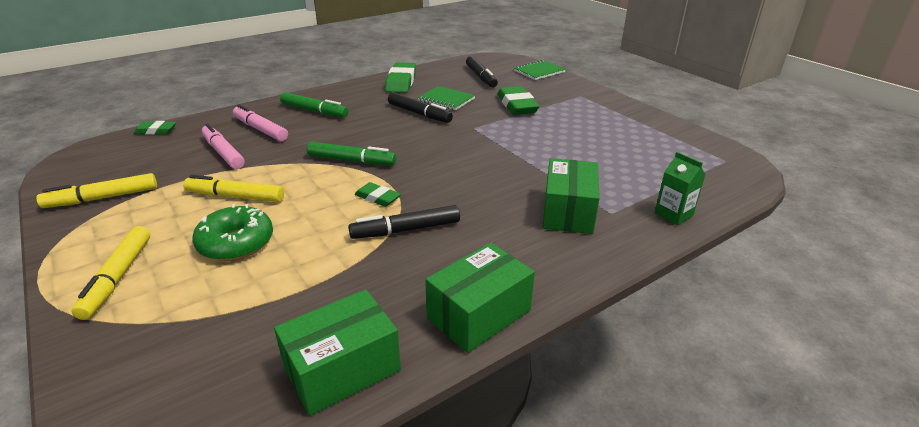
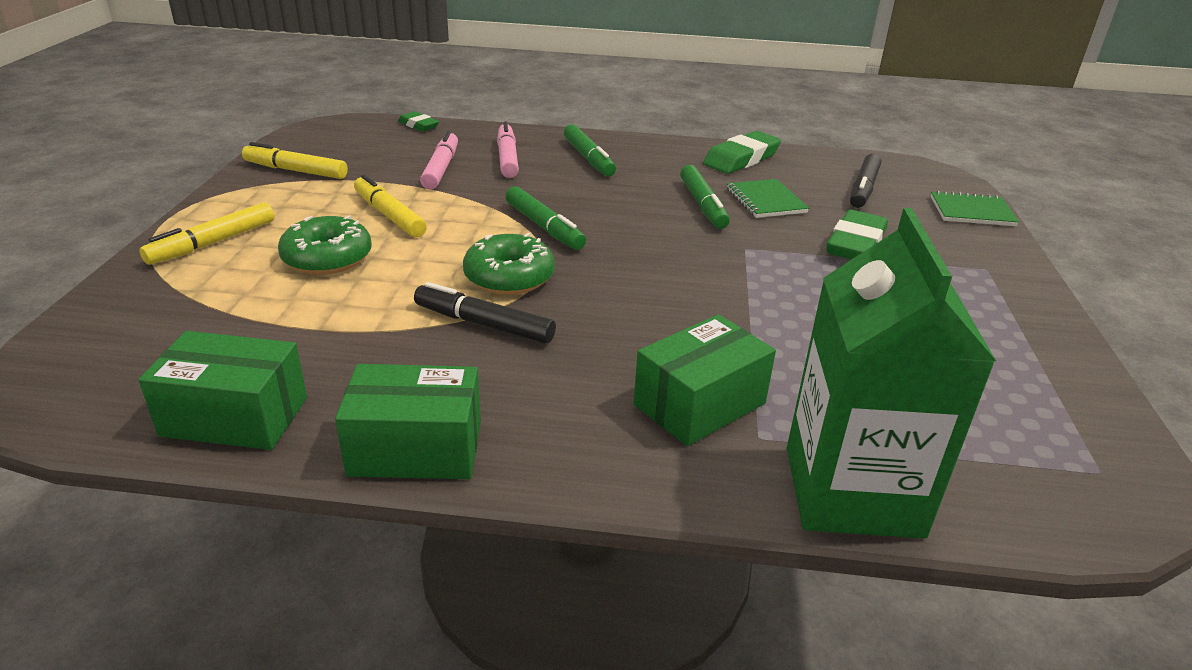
camera: 40 degrees right, 0 degrees up
(377, 198) = (509, 277): green eraser -> green donut
(419, 114) = (703, 205): black marker -> green marker
(673, 214) = (852, 491): green carton -> green carton, size x2.37

